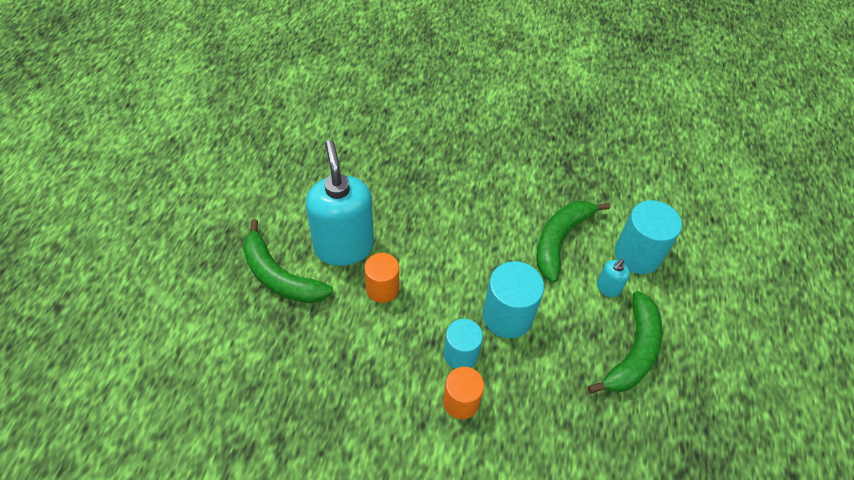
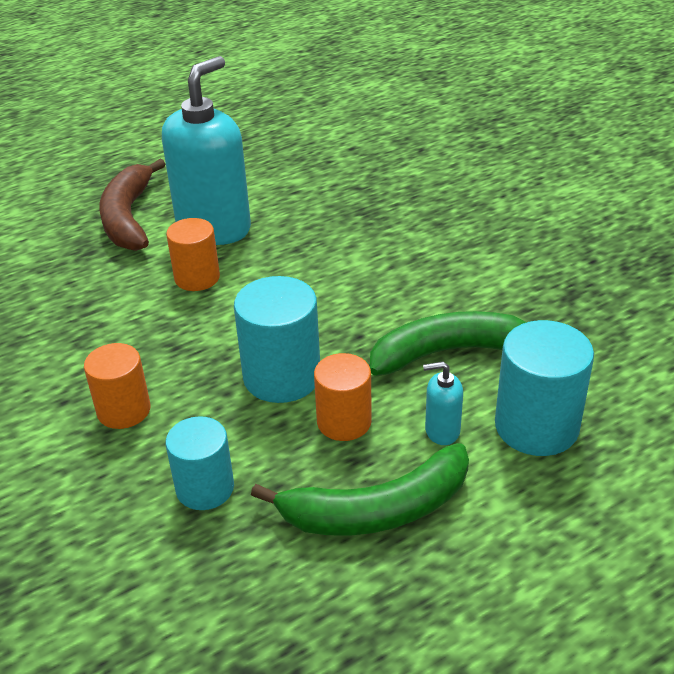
camera: 50 degrees right, 15 degrees down
(280, 276) = (128, 217): green banana -> brown banana
(460, 354) = (185, 374): turquoise cylinder -> turquoise cylinder (205, 488)
(565, 318) = (344, 422): none -> orange cylinder

